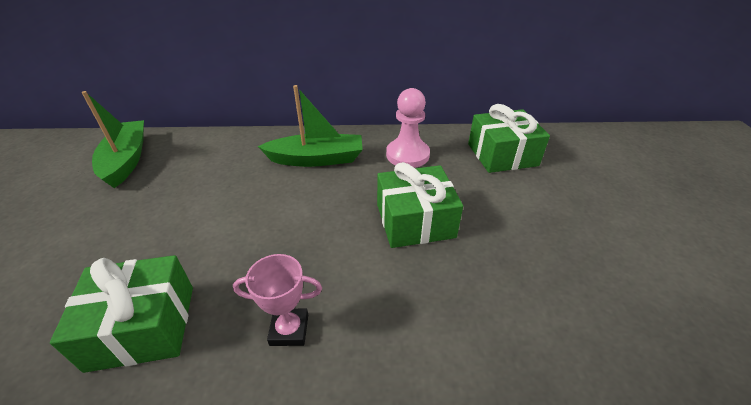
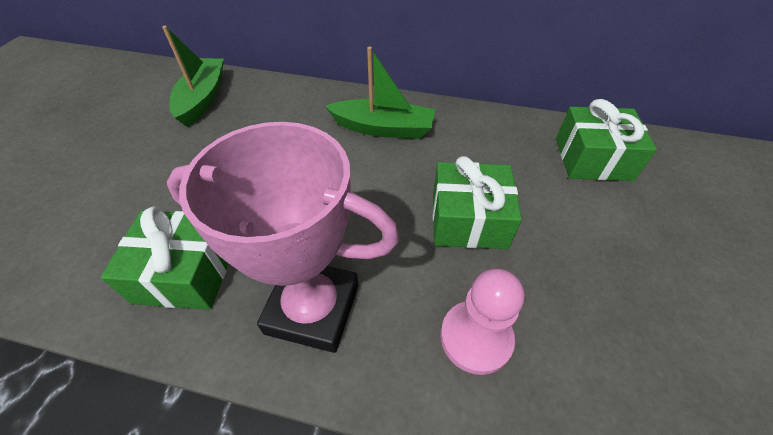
camera: 15 degrees right, 10 degrees up
(289, 330) = (313, 309): pink trophy -> pink trophy, size x2.19
(407, 155) = (482, 140): pink pawn -> pink pawn (476, 338)

